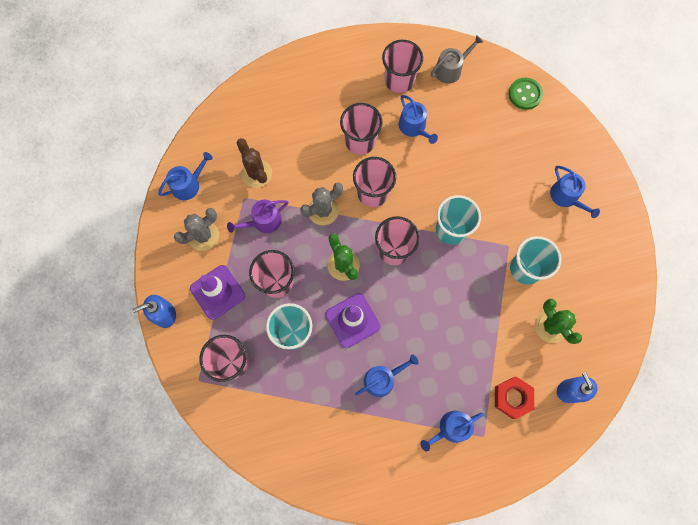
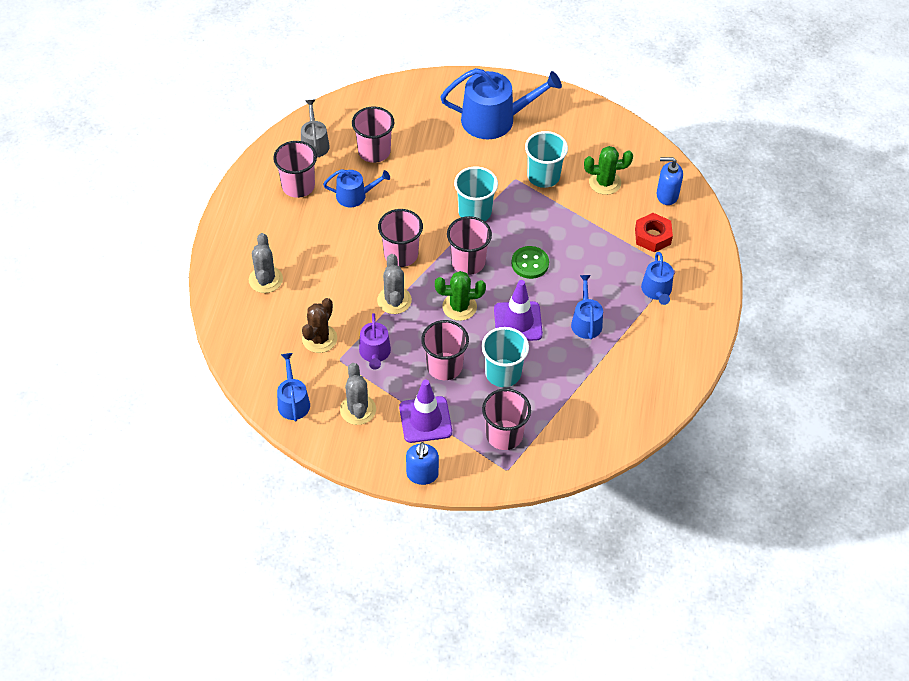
camera: 65 degrees left, 20 degrees down
(256, 173) = (319, 339): brown cactus -> brown cactus turned 60 degrees counterclockwise
(293, 105) = (265, 280): none -> grey cactus
(360, 141) = (341, 242): pink cup -> pink cup (374, 151)
(525, 94) = (377, 103): green button -> green button (530, 263)
(566, 197) = (495, 119): blue watering can -> blue watering can, size x1.85

